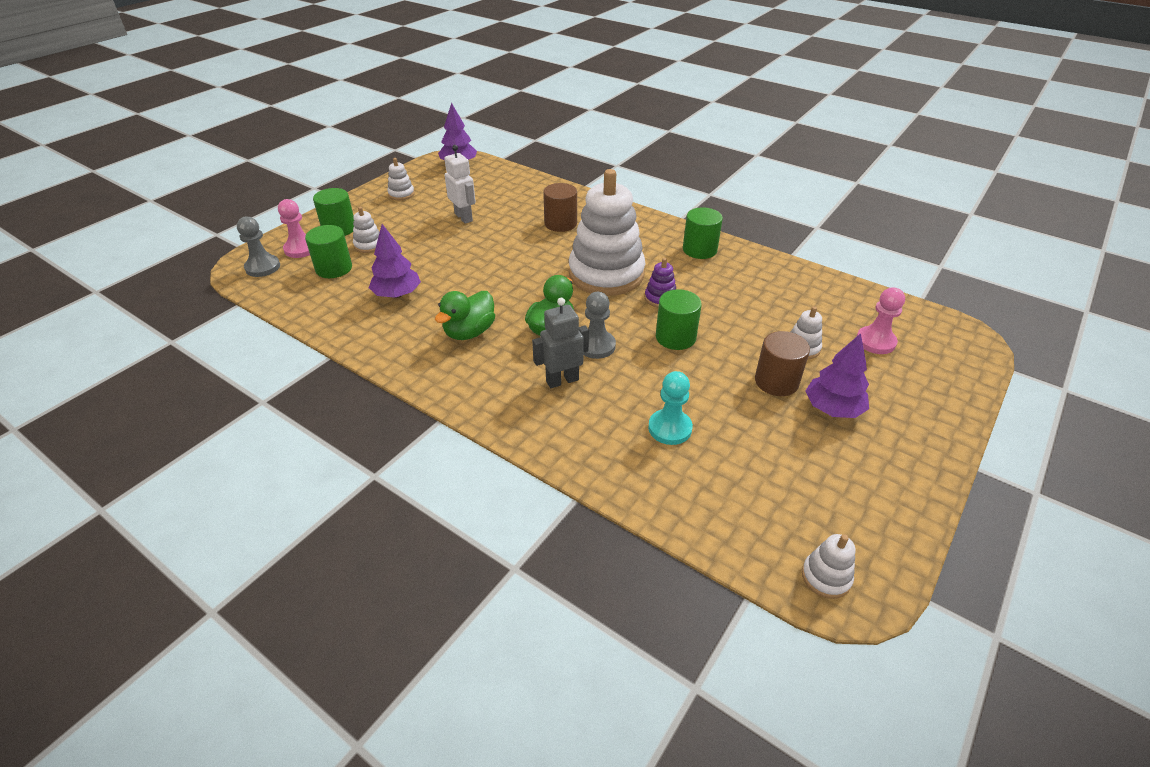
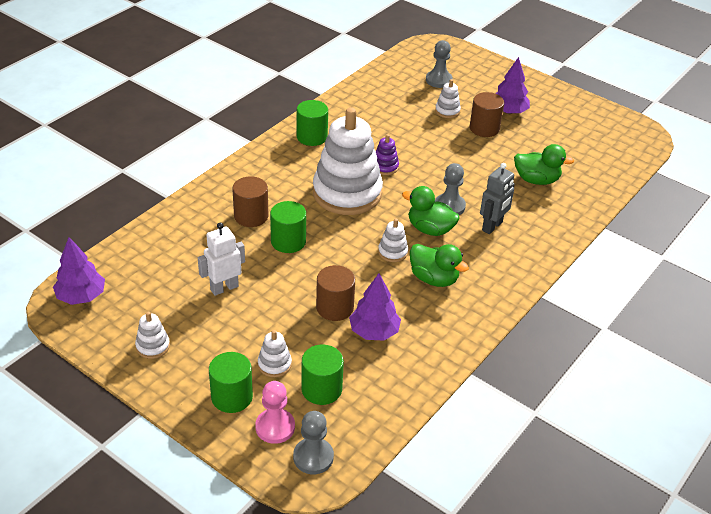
camera: 90 degrees left, 0 degrees up
(433, 272) = (334, 307): none -> brown cylinder
(562, 380) = (492, 226): grey robot -> grey robot turned 120 degrees counterclockwise
(670, 428) = (536, 180): turquoise pawn -> green duck
(675, 337) = (437, 165): green cylinder -> green cylinder (288, 241)
(826, 577) = (638, 141): white stacking toy -> white stacking toy (392, 252)
(875, 341) = (438, 80): pink pawn -> grey pawn

